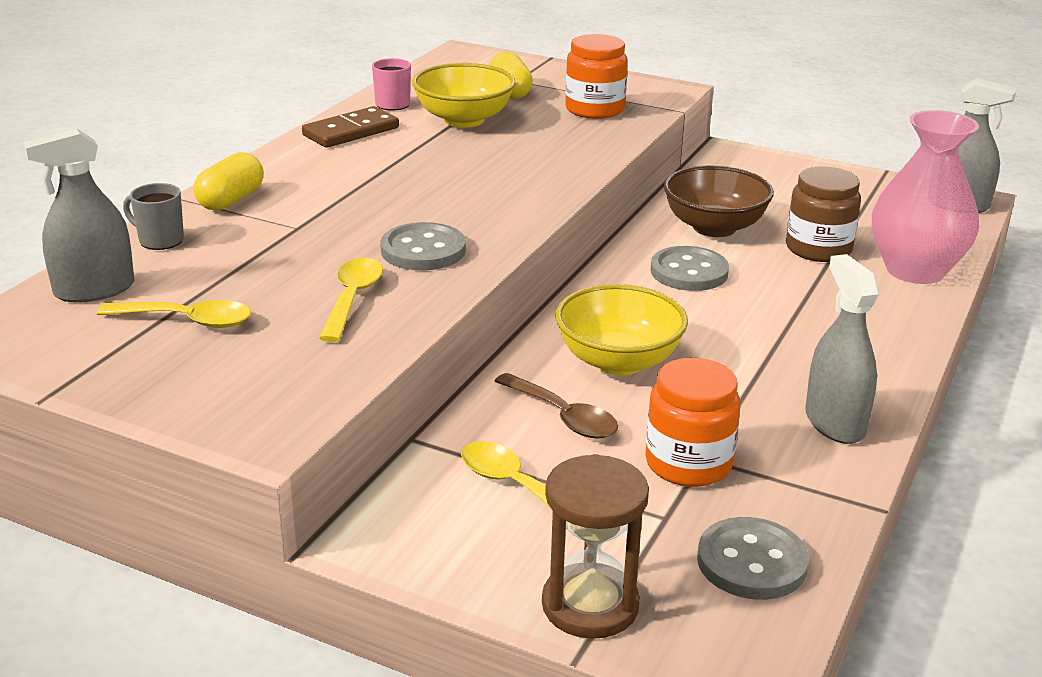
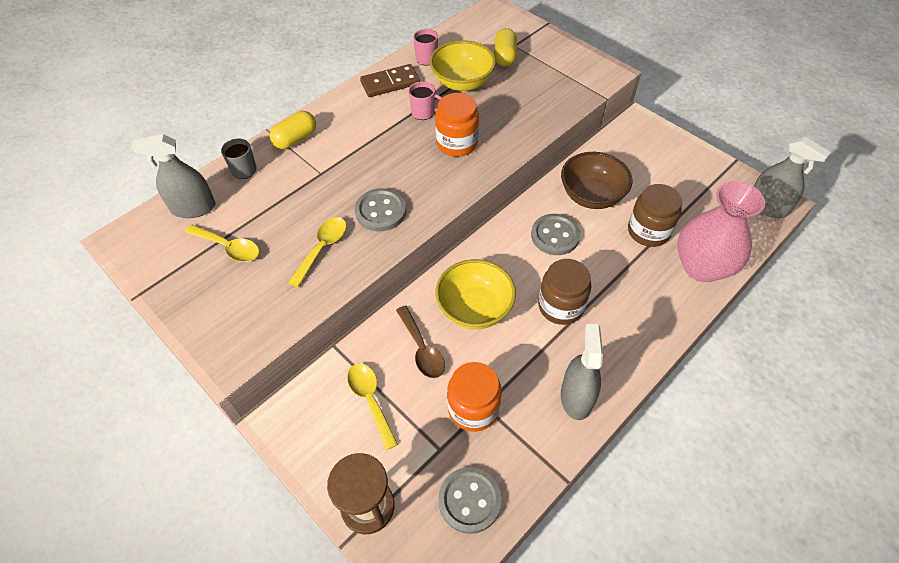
camera: 20 degrees right, 25 degrees up
(424, 152) = (424, 113): none -> pink mug
(594, 109) = (549, 86): orange jar -> orange jar (457, 143)
(746, 338) = (560, 306): none -> brown jar

